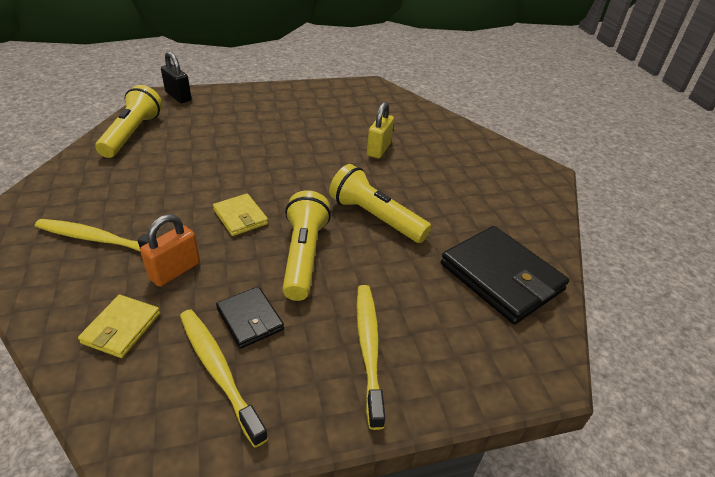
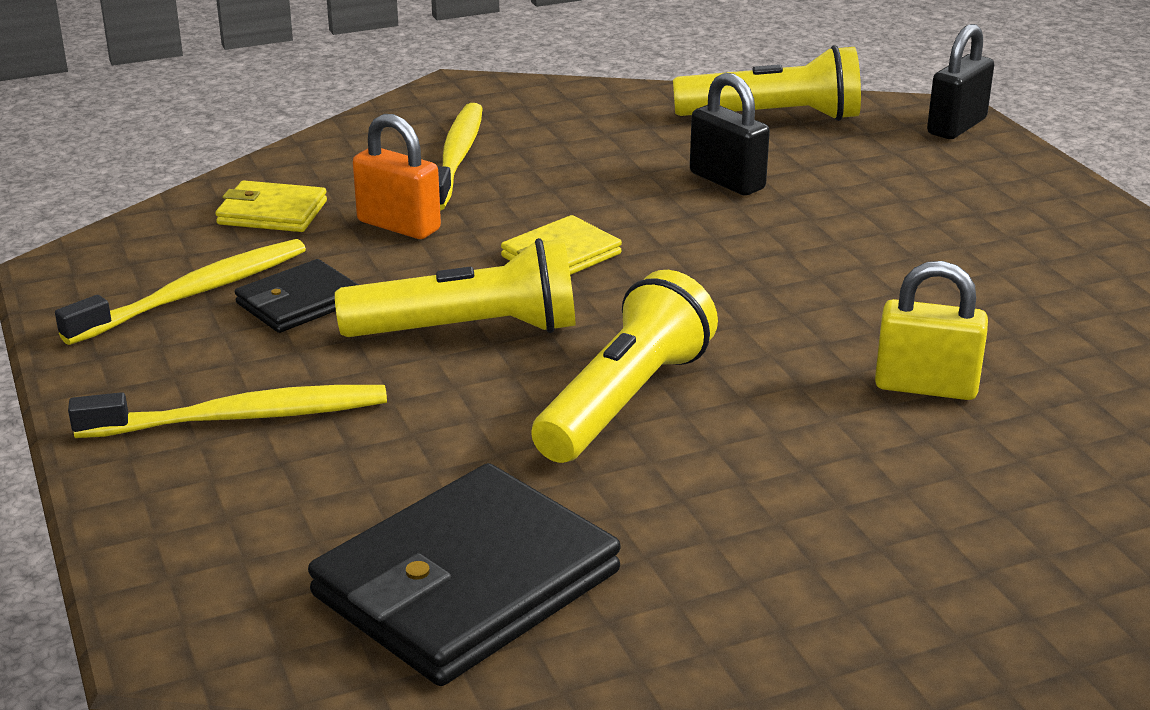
camera: 85 degrees right, 10 degrees down
(191, 158) = (727, 181): none -> black padlock

